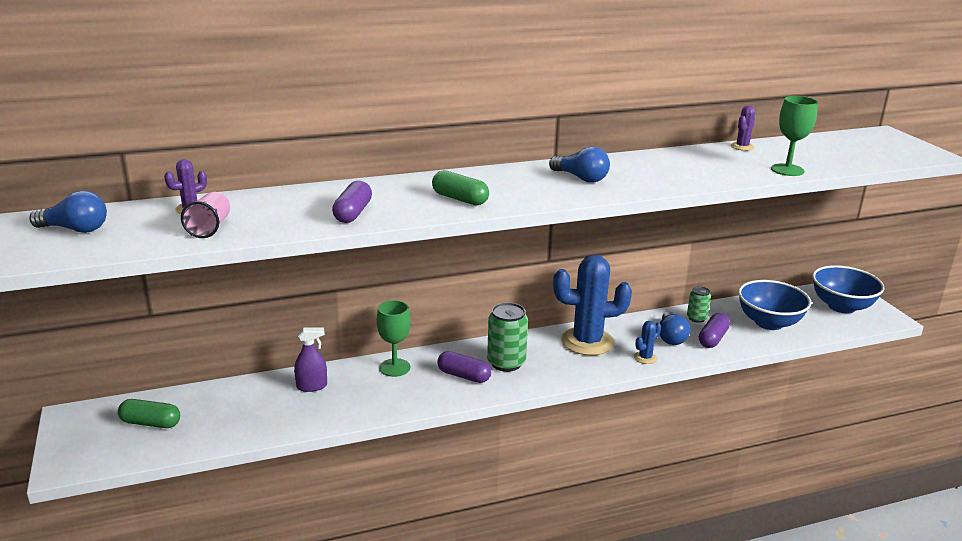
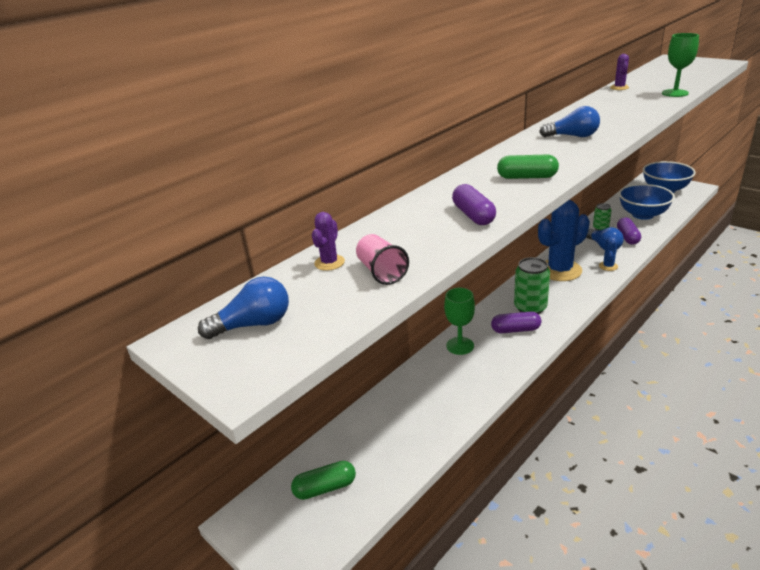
camera: 25 degrees left, 5 degrees up
(312, 386) = (418, 389): purple spray bottle -> none

